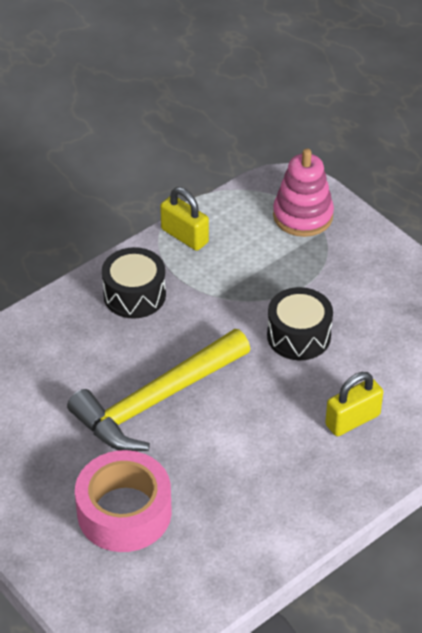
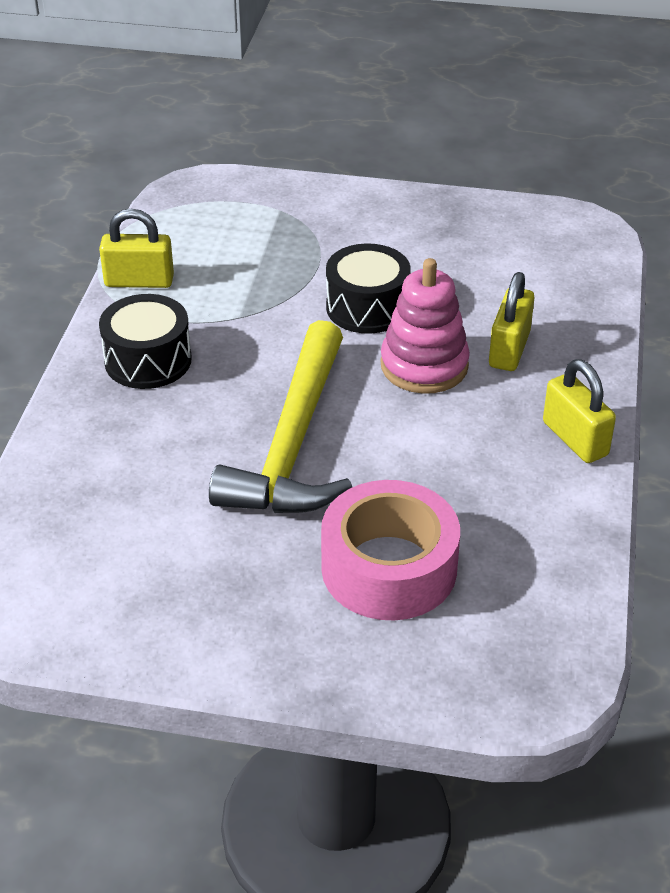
camera: 40 degrees left, 5 degrees down
(303, 216) = (243, 207): pink stacking toy -> pink stacking toy (424, 365)
(321, 505) = (575, 439): none -> yellow padlock

